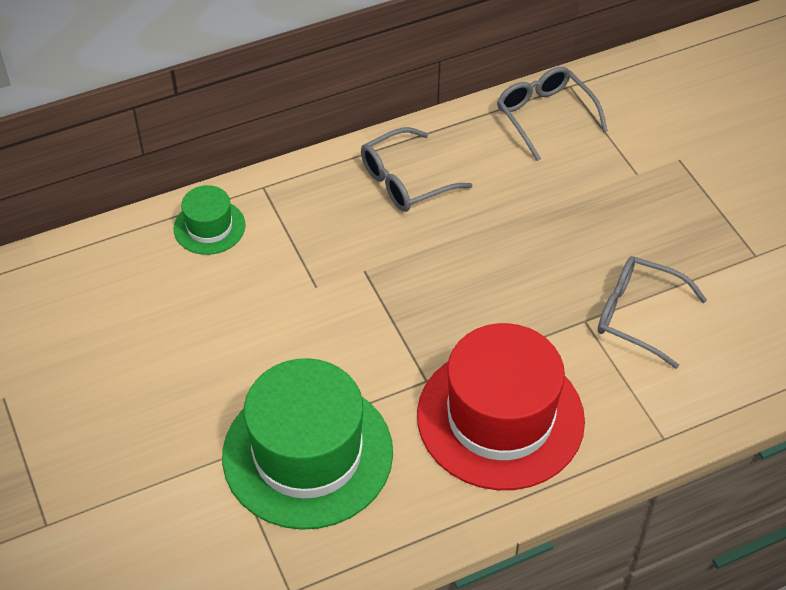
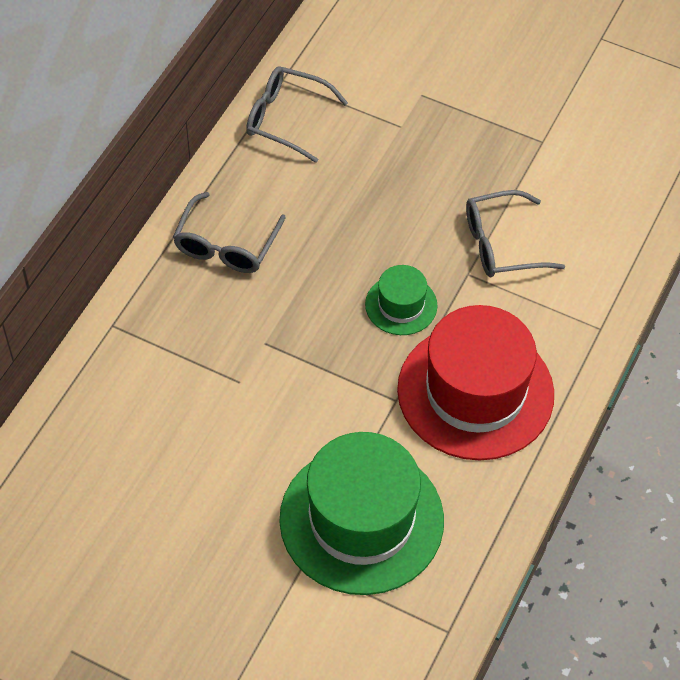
camera: 40 degrees left, 5 degrees up
(209, 227) = (101, 389): green hat -> green hat (401, 305)

